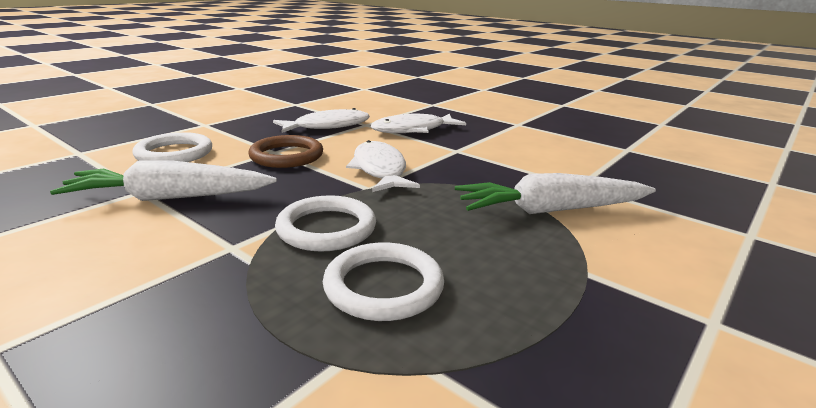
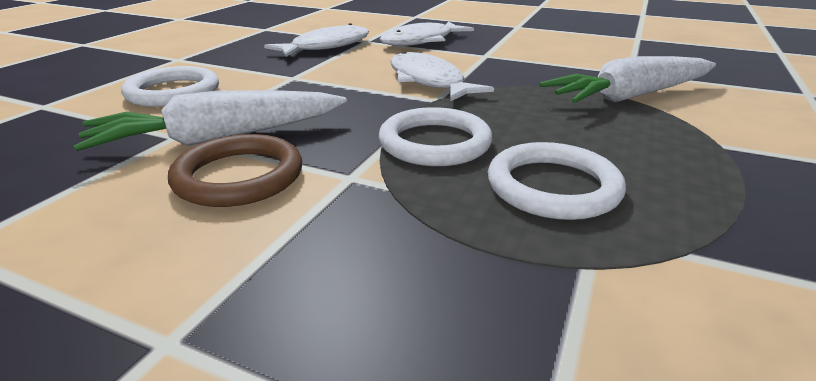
camera: 15 degrees left, 5 degrees up
(286, 156) = (312, 80): brown ring -> brown ring (239, 176)

